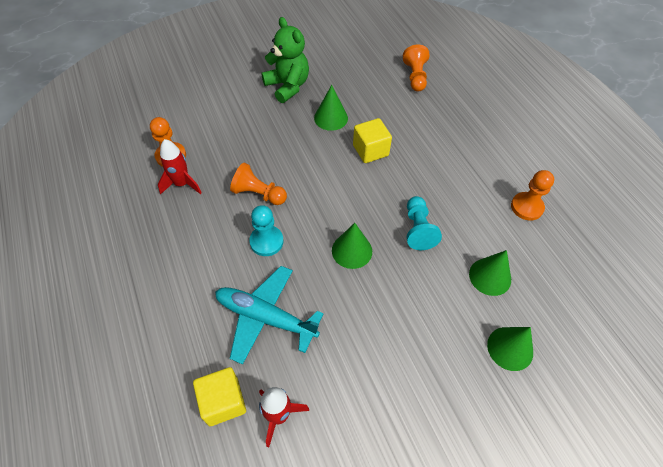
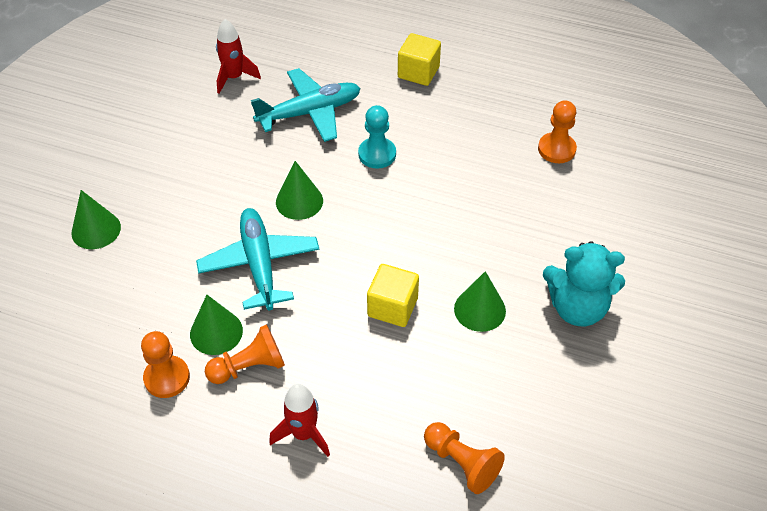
camera: 135 degrees right, 5 degrees down
(182, 184) = (508, 138): red rocket -> red rocket (303, 434)
(223, 401) = (278, 59): yellow cube -> yellow cube (418, 72)
(258, 194) = (436, 181): orange pawn -> orange pawn (249, 367)
(287, 86) = (577, 308): green teddy bear -> turquoise teddy bear
(418, 229) = (259, 264): turquoise pawn -> turquoise plane
(490, 276) = (155, 274): green cone -> green cone (216, 332)

